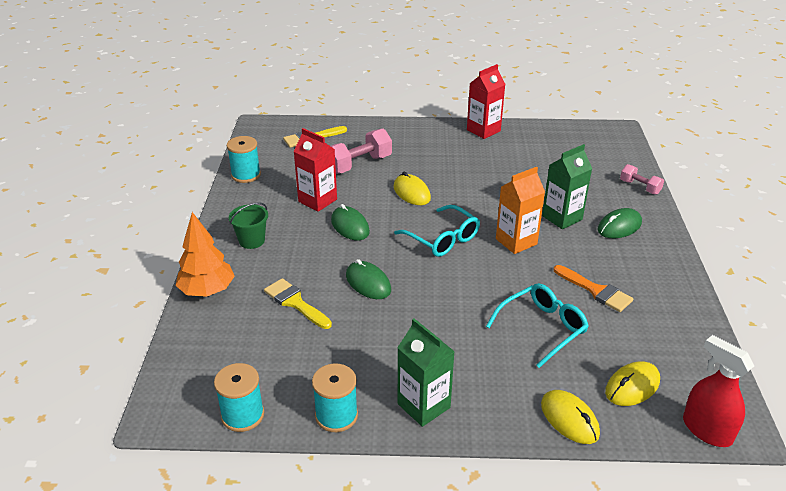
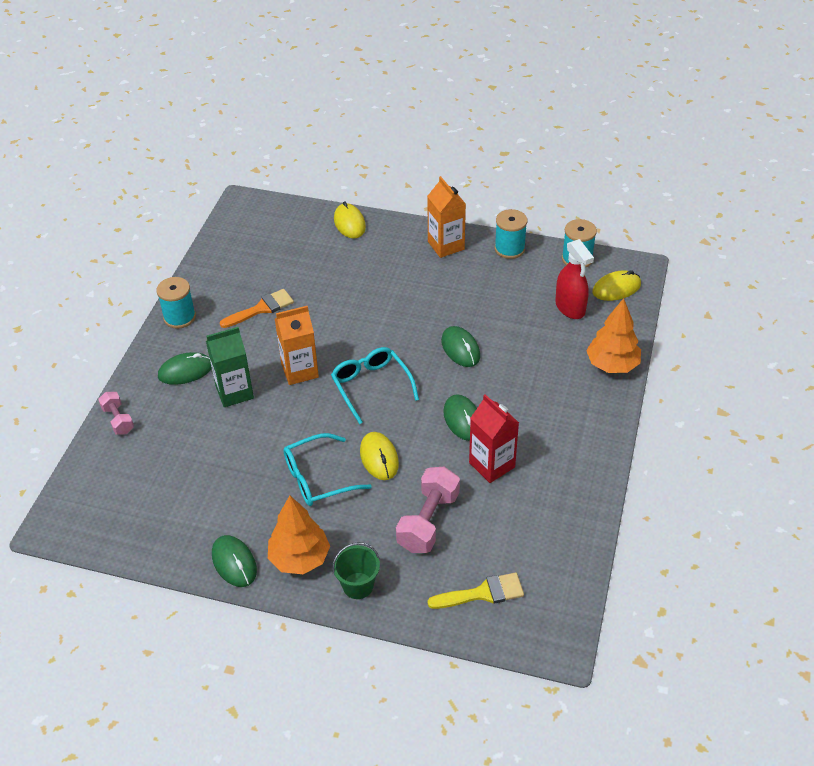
camera: 165 degrees left, 10 degrees up
(246, 175) = (577, 527): turquoise spool -> turquoise spool (179, 317)
(252, 241) = (570, 418): green bucket -> green bucket (358, 585)
(295, 302) = (530, 340): yellow brush -> none
(359, 164) = (428, 521): pink dumbbell -> pink dumbbell turned 45 degrees counterclockwise
(423, 406) = (446, 245): green carton -> orange carton
(441, 137) = (299, 558): none -> orange tree
(483, 130) = (234, 563): red carton -> green mouse
(542, 328) = (328, 285): turquoise glasses -> turquoise glasses (317, 478)
(596, 291) = (261, 308): orange brush -> orange brush turned 90 degrees clockwise
(632, 386) = (291, 235): yellow mouse -> yellow mouse (616, 288)
(706, 430) = (264, 205): red spray bottle -> red spray bottle (570, 308)

